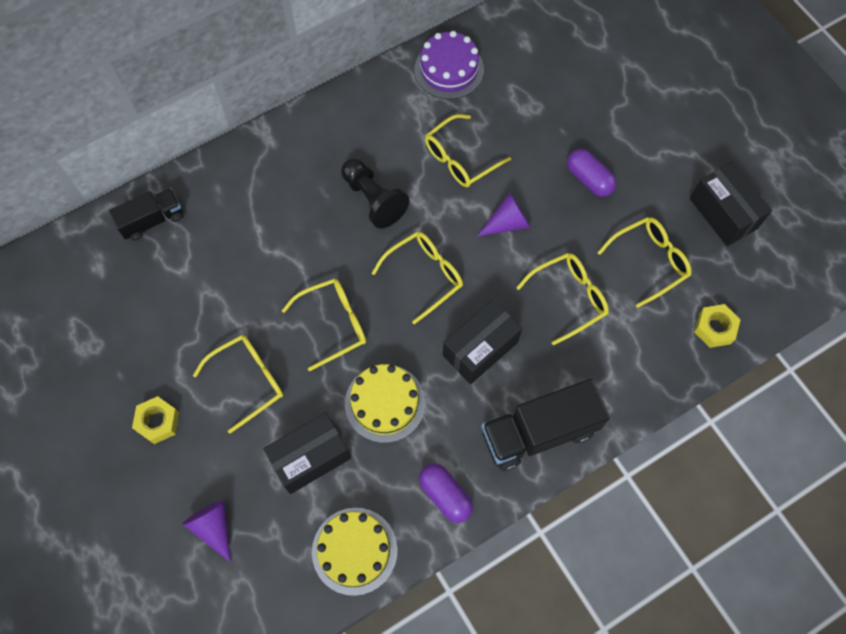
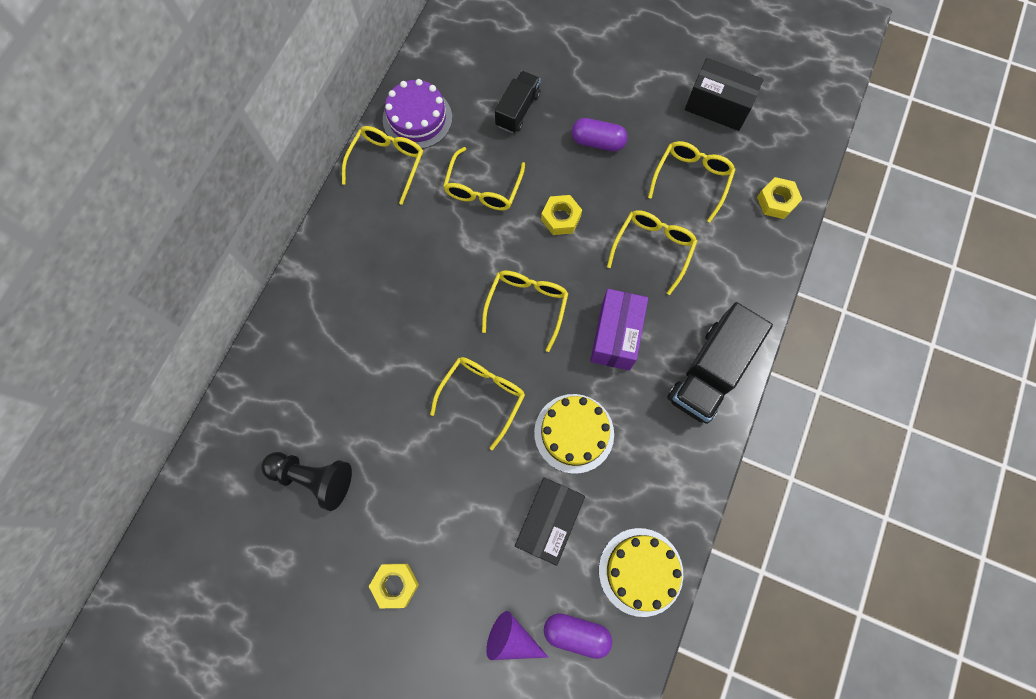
camera: 35 degrees left, 5 degrees up
(152, 220) = (254, 413): black truck -> black truck (518, 110)
(248, 380) = (447, 493): yellow glasses -> yellow glasses (387, 163)
(373, 199) = (436, 269): black pawn -> black pawn (313, 478)
(445, 495) = (677, 474): purple capsule -> purple capsule (576, 633)
(480, 349) = (615, 336): black box -> purple box
(508, 223) = (561, 218): purple cone -> yellow nut

